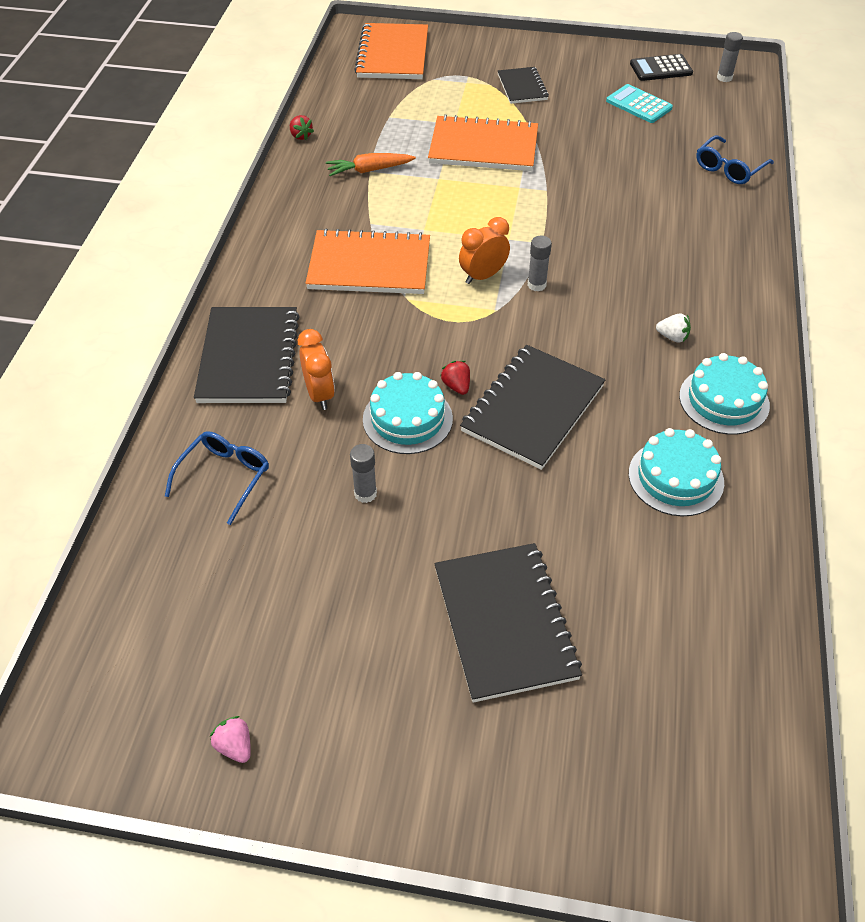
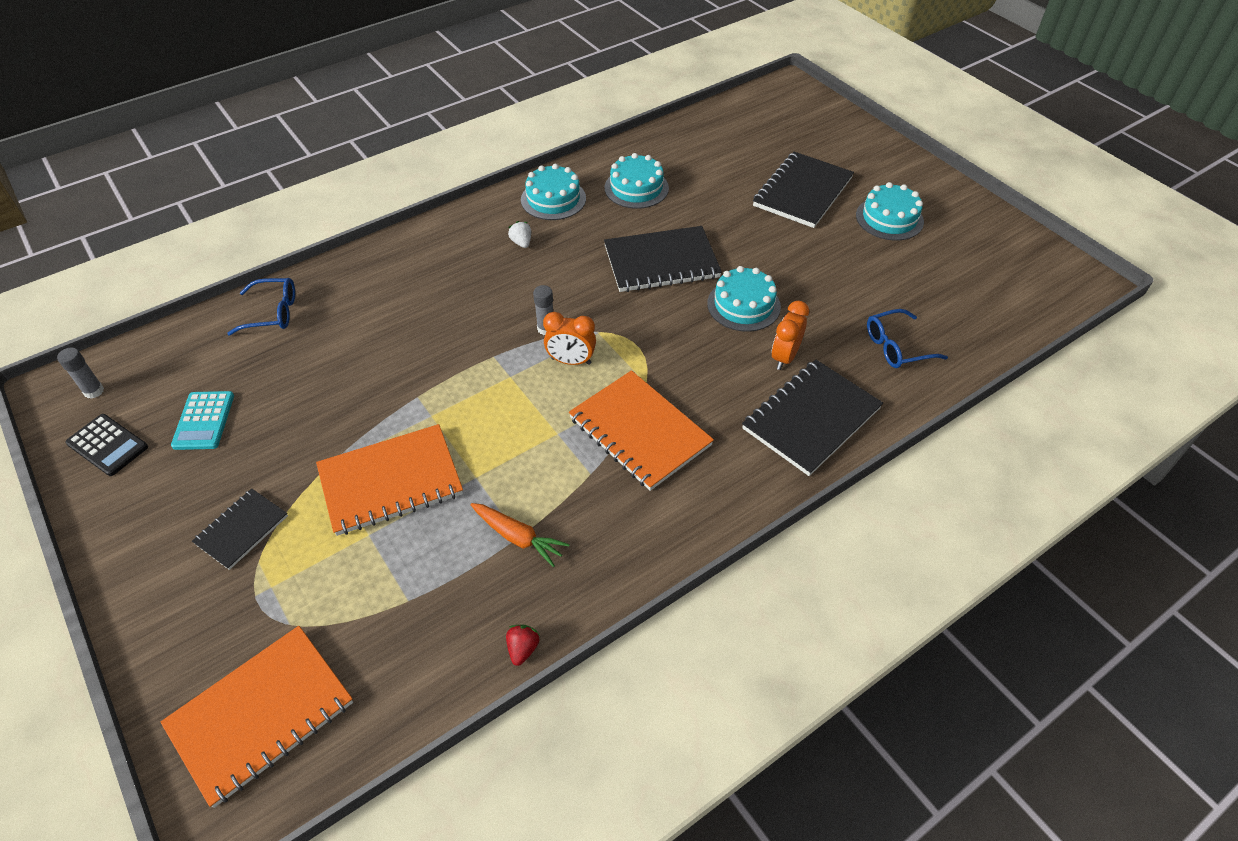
camera: 135 degrees left, 0 degrees up
(235, 746) = (983, 227): pink strawberry -> none
(365, 493) = (814, 283): grey glue stick -> none
(365, 662) = (889, 218): none -> turquoise cake
(456, 386) = (689, 303): red strawberry -> none
(483, 147) = (390, 481): orange notebook -> orange notebook turned 75 degrees counterclockwise

